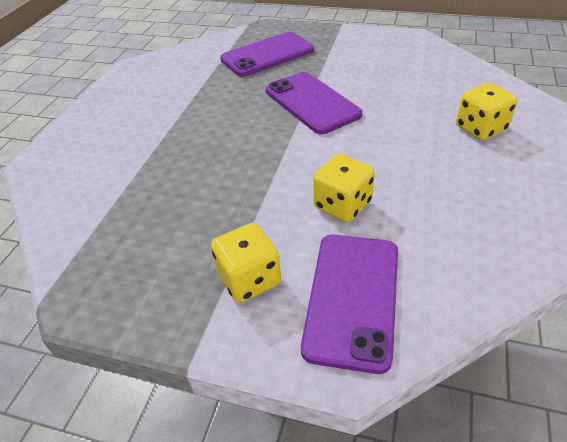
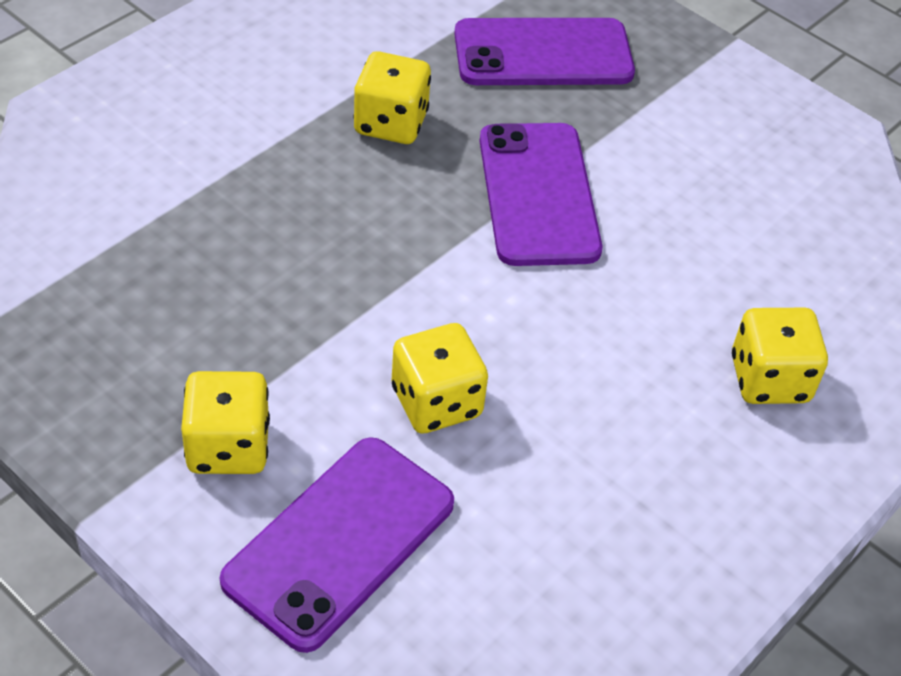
camera: 20 degrees right, 5 degrees up
(219, 103) = (391, 123): none -> yellow dice

